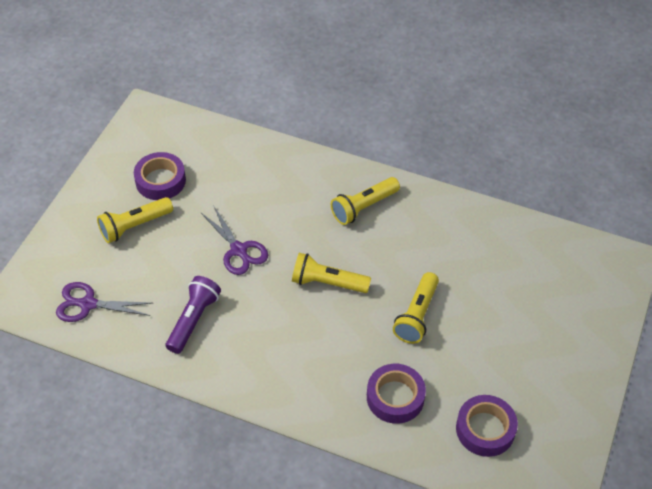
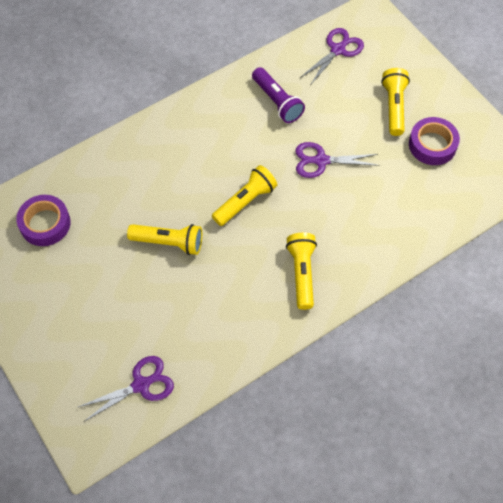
camera: 125 degrees right, 10 degrees up
(395, 397) = (116, 185): purple tape -> none
(416, 315) = (169, 243): yellow flashlight -> yellow flashlight turned 135 degrees clockwise
(550, 257) = (142, 384): none -> purple scissors

